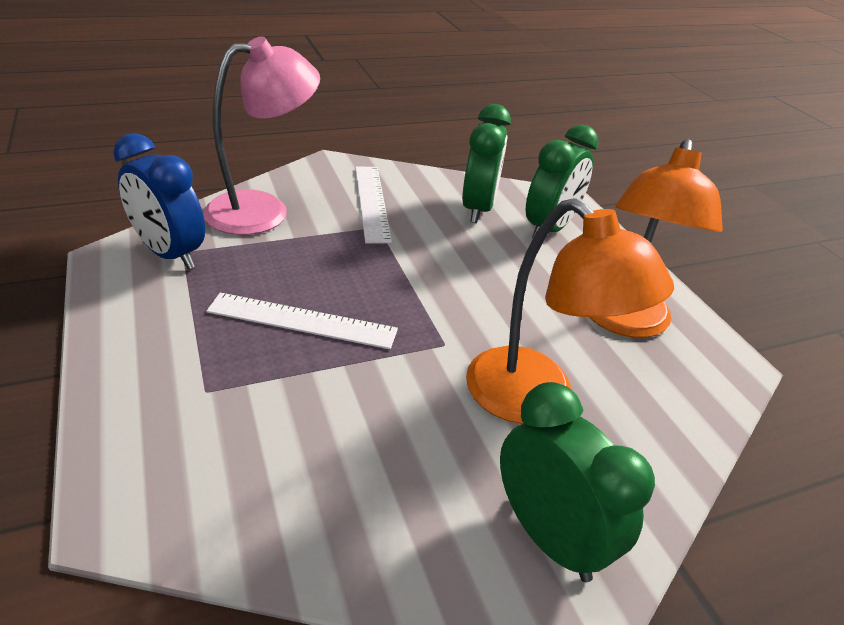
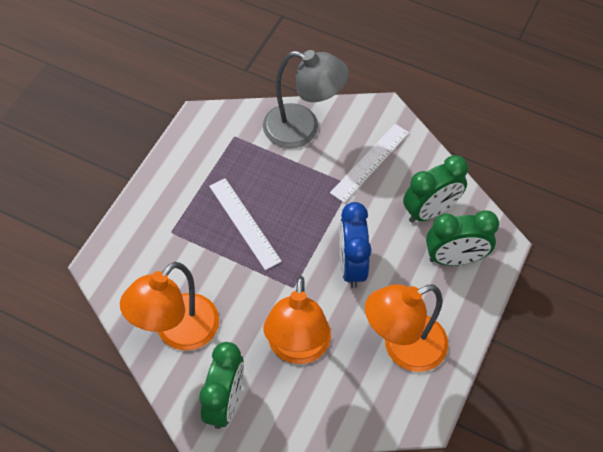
camera: 50 degrees right, 20 degrees up
(170, 254) = (227, 134): blue clock -> blue clock (351, 265)
(263, 210) = (302, 129): pink lamp -> grey lamp
(368, 504) = (178, 332): none -> orange lamp

